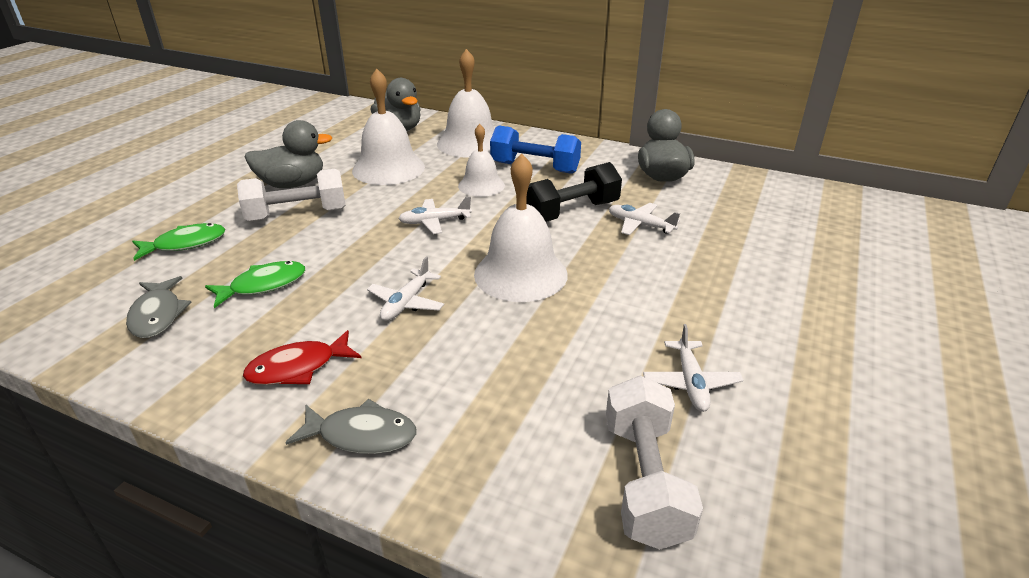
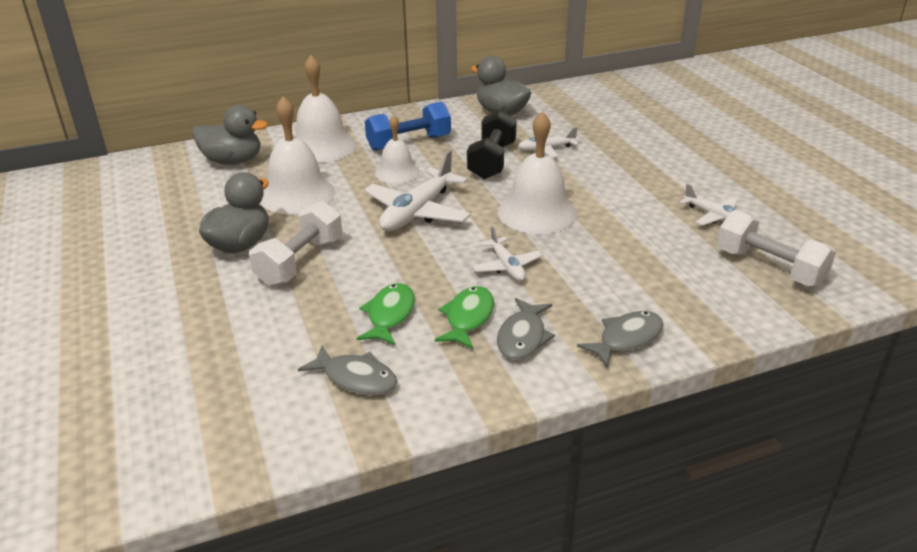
camera: 45 degrees left, 0 degrees up
(185, 244) = (255, 331): green fish -> green fish (468, 318)
(298, 368) = (523, 337): red fish -> grey fish
(434, 222) = (417, 212): white plane -> white plane, size x1.79

